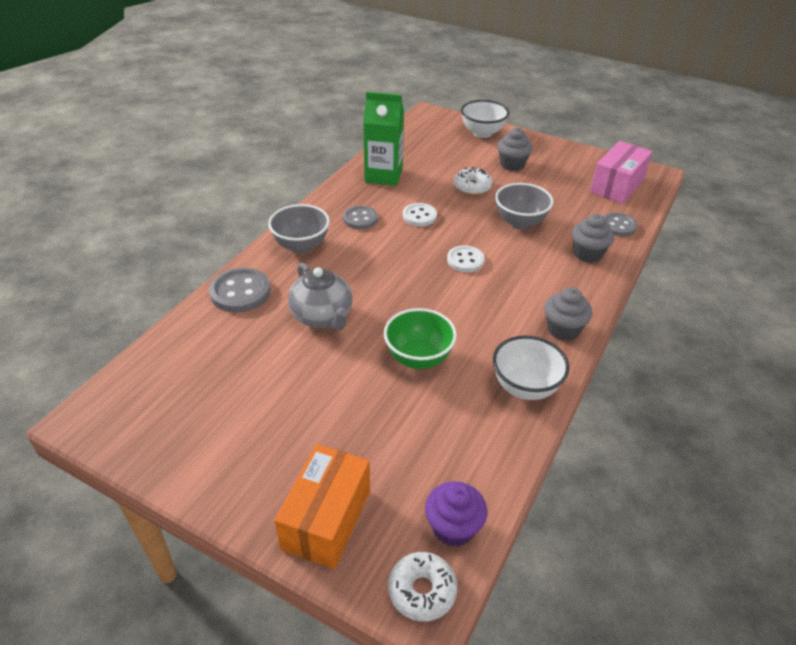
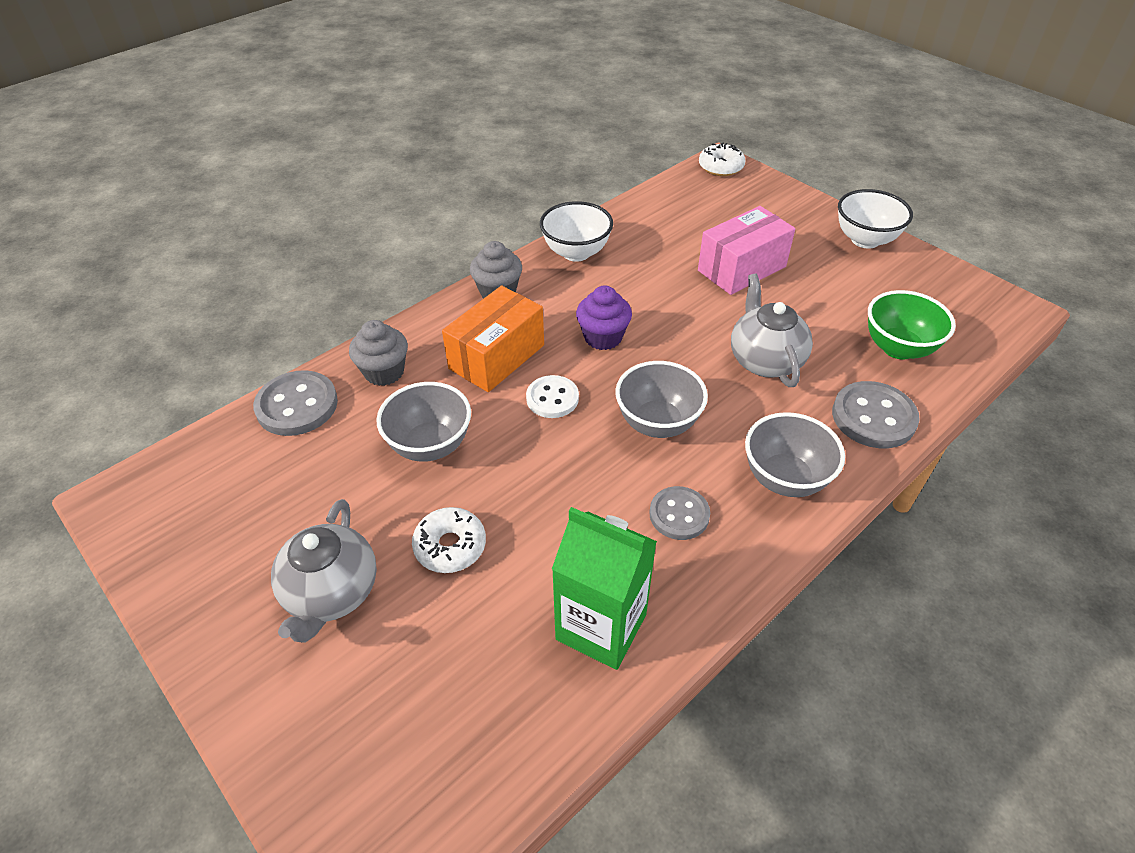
camera: 160 degrees left, 5 degrees up
(326, 519) = (780, 206): orange box -> orange box (497, 357)
(389, 260) = (657, 423): none -> grey bowl
(418, 358) = (667, 296): green bowl -> green bowl (898, 348)
(419, 216) = (578, 497): white button -> none
(453, 528) = (687, 187): purple cupcake -> purple cupcake (603, 337)
(482, 133) = (305, 736): white bowl -> white bowl (865, 240)
(512, 164) = (332, 593): grey cupcake -> grey teapot
(617, 186) = (208, 484): pink box -> pink box (741, 268)
(618, 226) = (297, 405): grey button -> grey button, size x1.50

